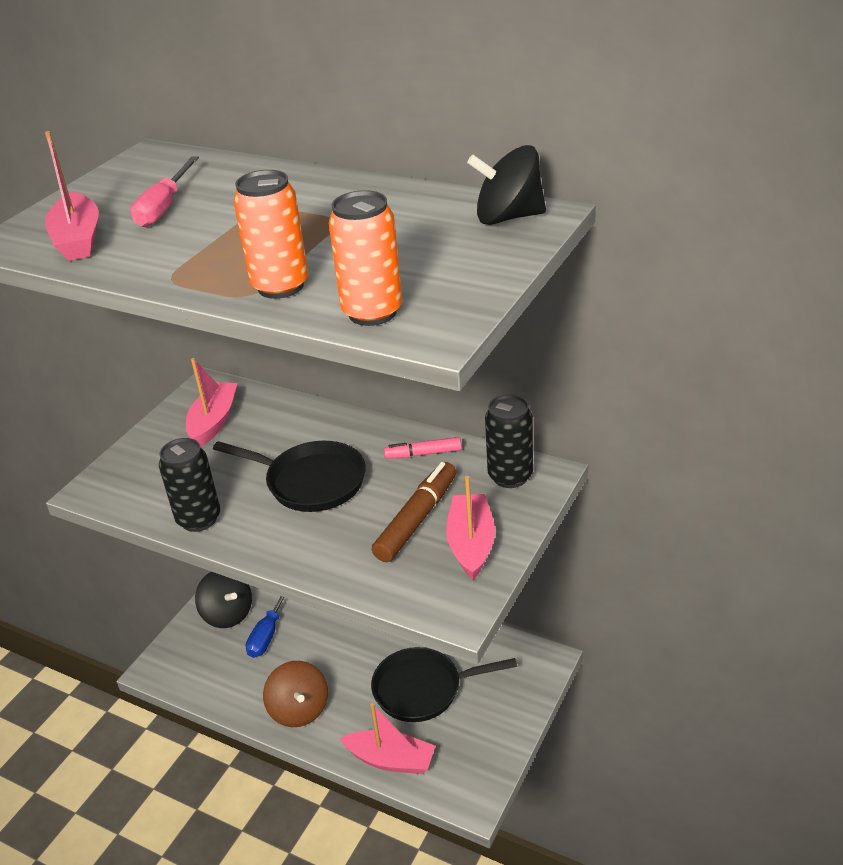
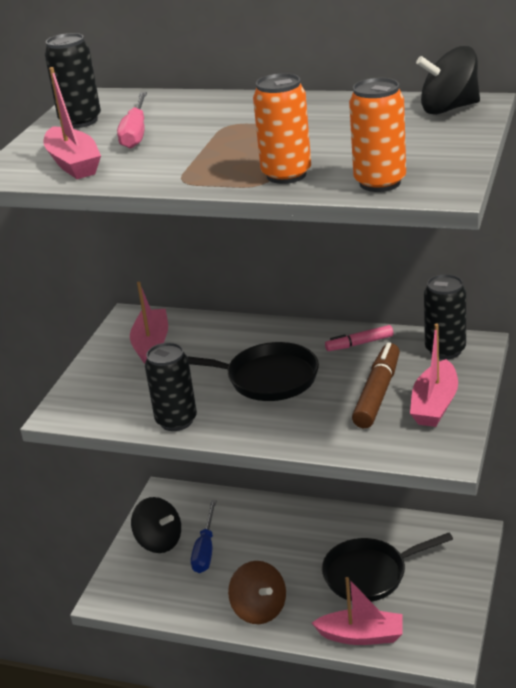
camera: 10 degrees left, 5 degrees down
(121, 184) = (80, 121): none -> black can
(471, 544) = (434, 404): pink boat -> pink boat turned 150 degrees counterclockwise

